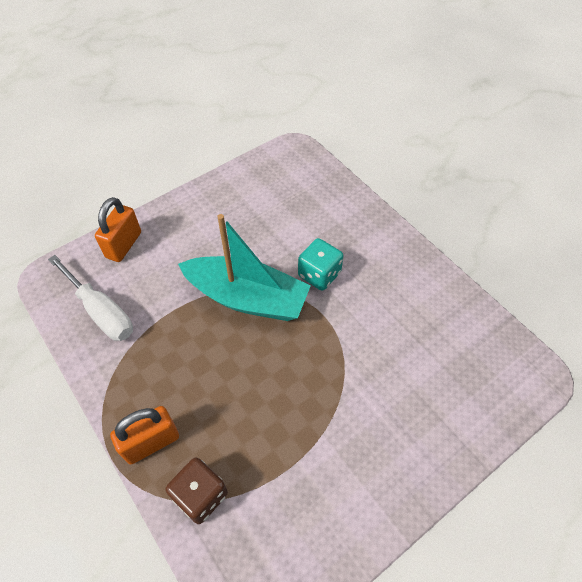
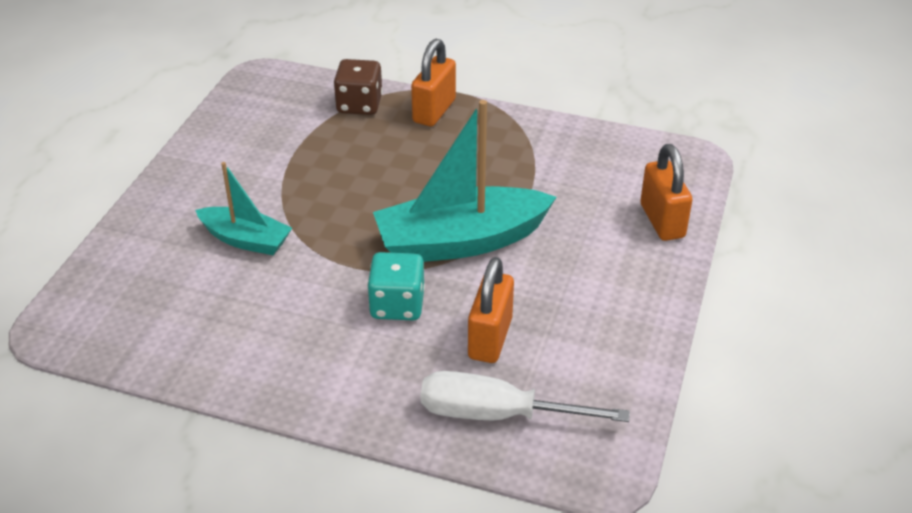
camera: 145 degrees right, 15 degrees down
(100, 311) = (599, 161): white screwdriver -> white screwdriver (497, 414)
(287, 228) = (490, 338): none -> orange padlock
(382, 382) = (246, 240): none -> turquoise boat

